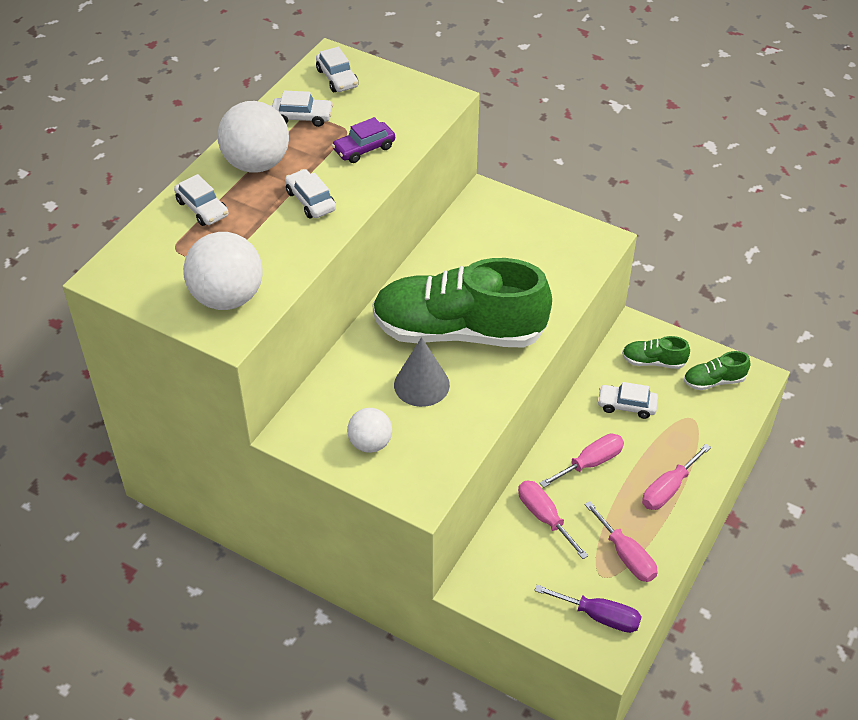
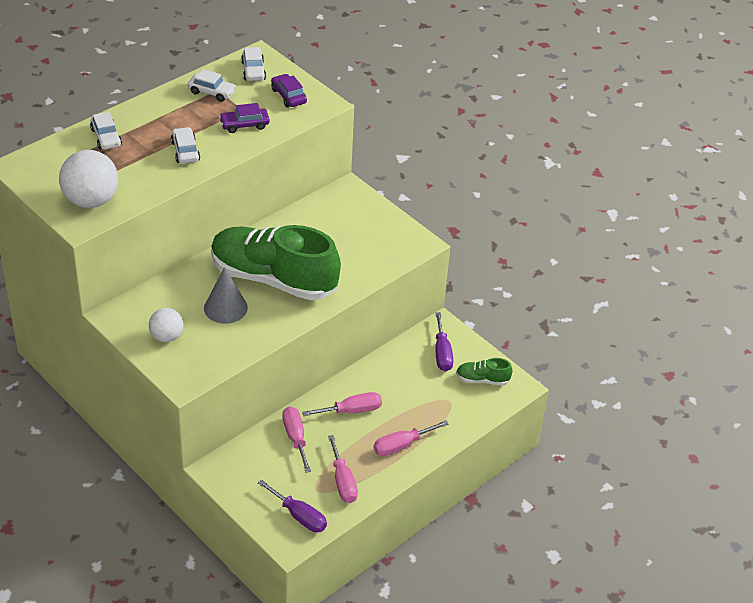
camera: 15 degrees right, 5 degrees down
(256, 164) = (161, 117): white ball -> none
(396, 99) = (288, 96): none -> purple car
(626, 405) = (403, 378): white car -> none
(653, 361) = (442, 353): green shoe -> purple screwdriver

